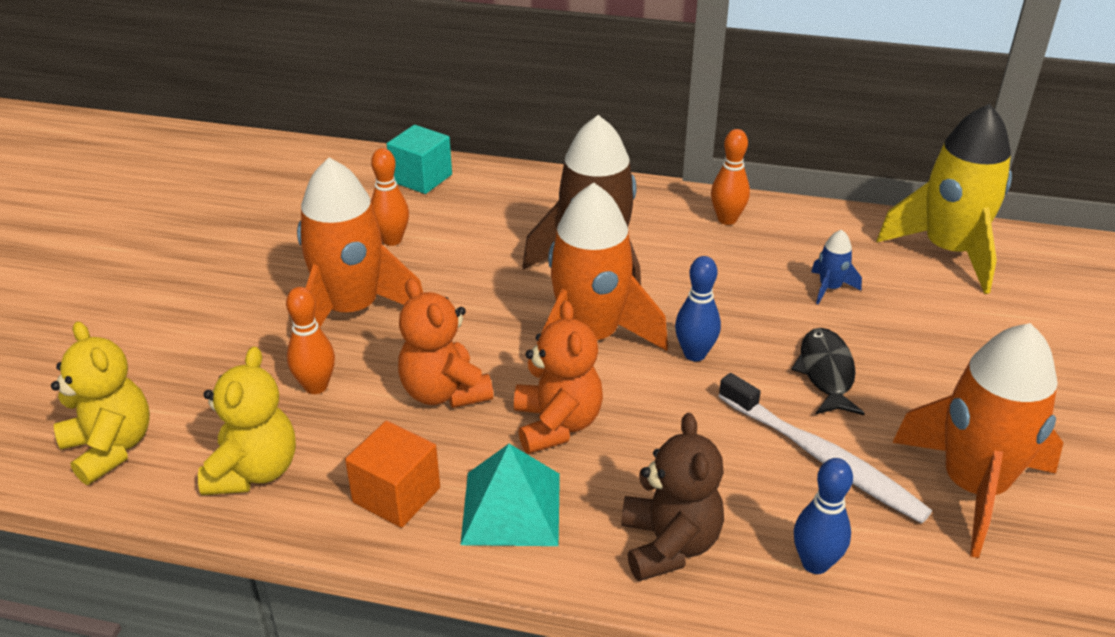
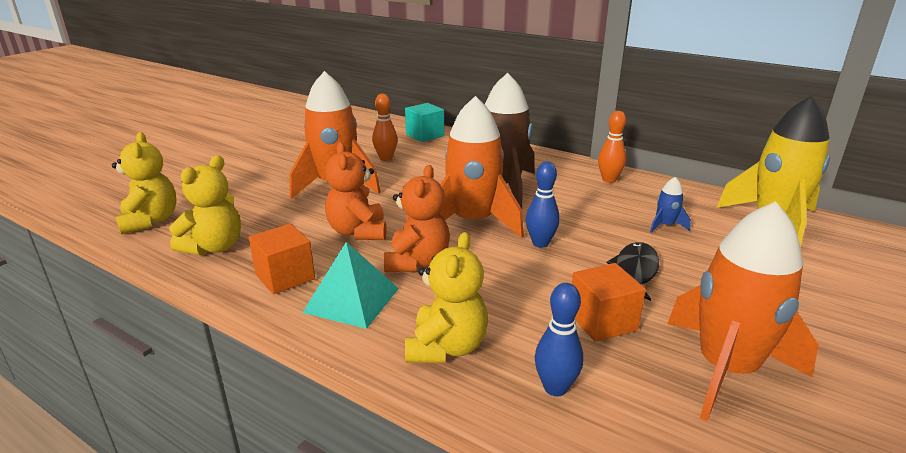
camera: 20 degrees right, 10 degrees down
(316, 386) = (285, 215): orange bowling pin -> none
(669, 545) = (446, 347): brown teddy bear -> yellow teddy bear
(822, 458) = (602, 321): white toothbrush -> orange cube

